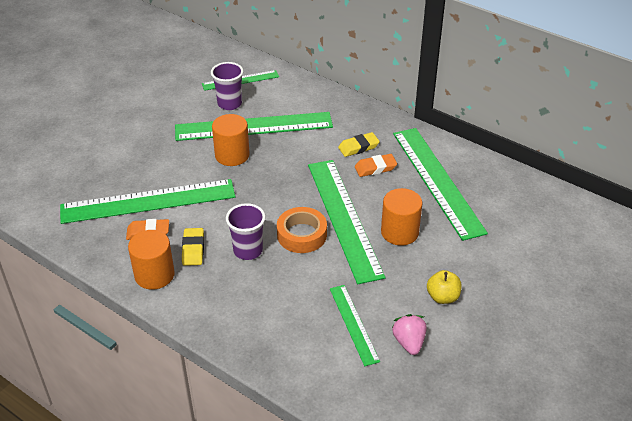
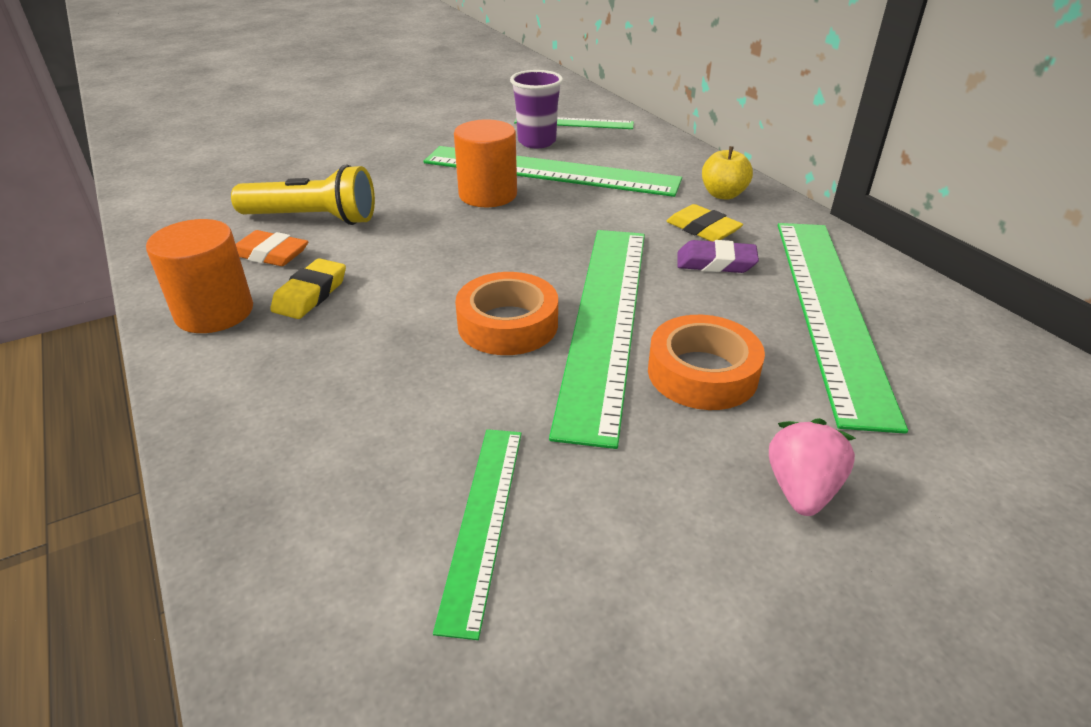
camera: 25 degrees right, 5 degrees down
(148, 201) = (313, 218): green ruler -> yellow flashlight
(248, 250) = (394, 321): purple cup -> none
(358, 147) = (703, 229): yellow eraser -> yellow eraser turned 45 degrees clockwise
(375, 168) = (715, 263): orange eraser -> purple eraser
(399, 232) = (702, 373): orange cylinder -> orange tape
(409, 342) = (583, 618): pink strawberry -> pink strawberry (801, 489)
(442, 297) = (731, 535): yellow apple -> yellow apple (723, 194)

